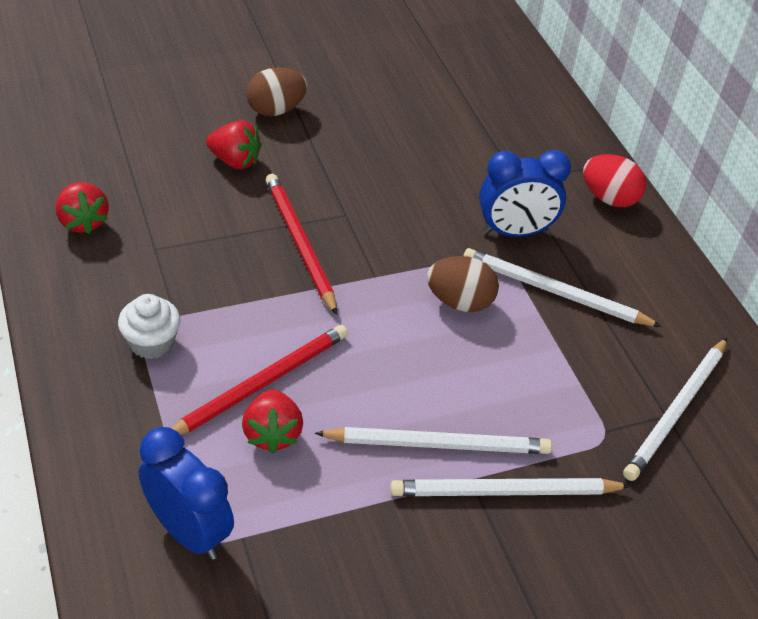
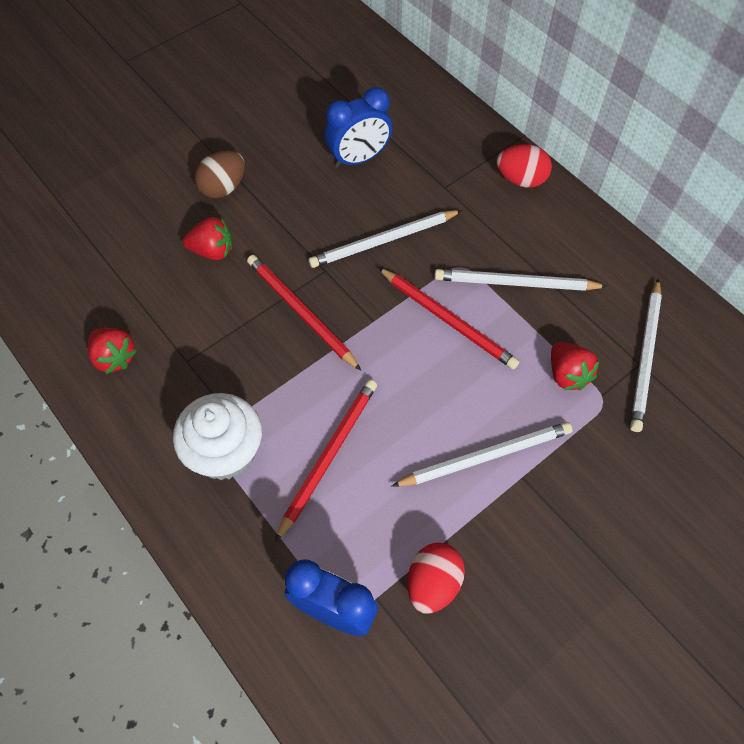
camera: 15 degrees left, 15 degrees up
(151, 343) = (225, 452): white cupcake -> white cupcake, size x1.64
(272, 434) = (357, 498): red strawberry -> red strawberry (567, 375)
(314, 546) = (433, 583): none -> red egg
(459, 302) = (448, 320): brown egg -> red pencil
(504, 492) = (551, 478): white pencil -> white pencil (383, 241)
(514, 232) = (462, 238): blue clock -> blue clock (359, 158)

